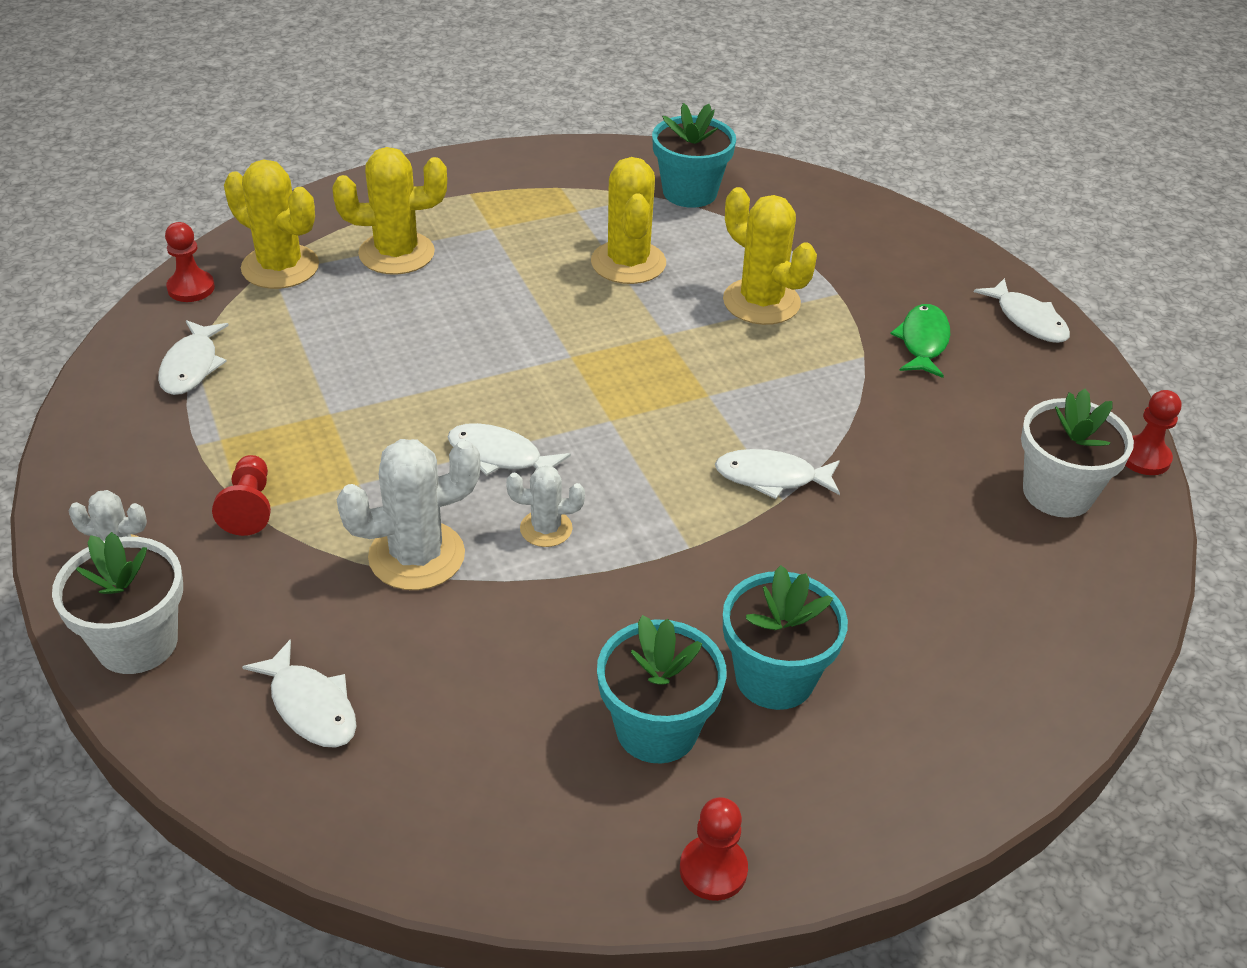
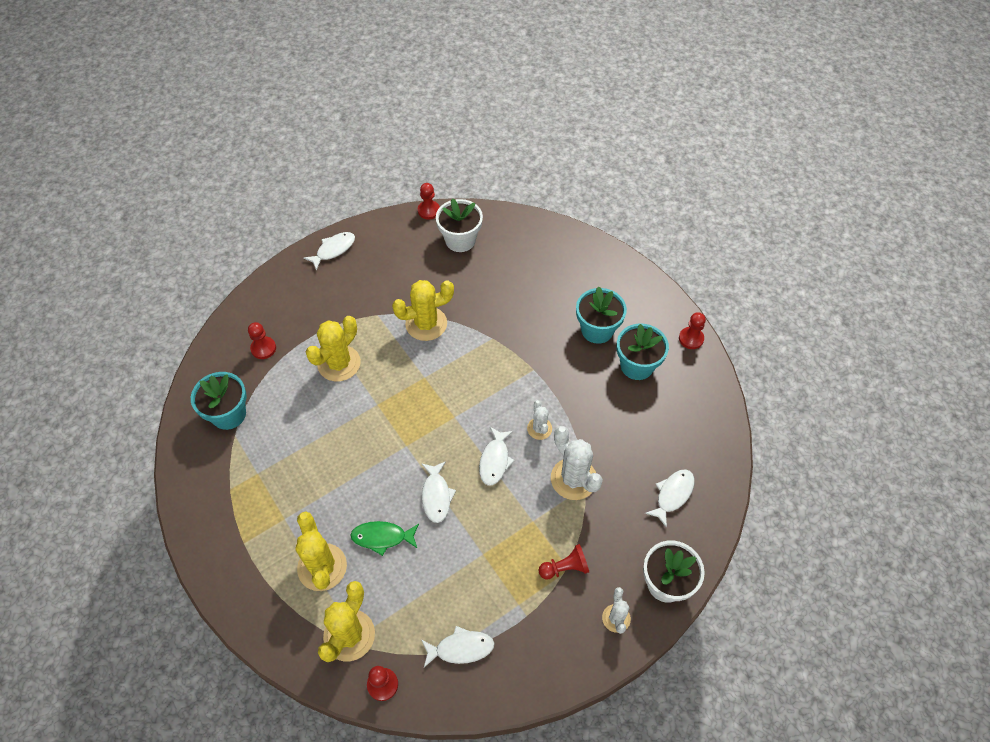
camera: 100 degrees left, 15 degrees up
(628, 263) = (311, 434): yellow cactus -> yellow cactus (426, 324)
(771, 477) = (479, 343): white fish -> white fish (436, 496)
(809, 230) = (263, 348): none -> red pawn
(923, 342) = (360, 291): green fish -> green fish (382, 537)

